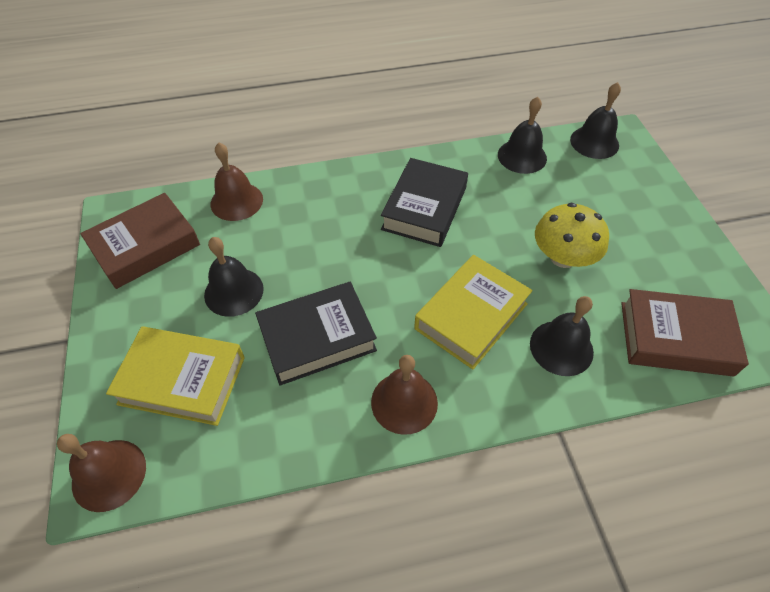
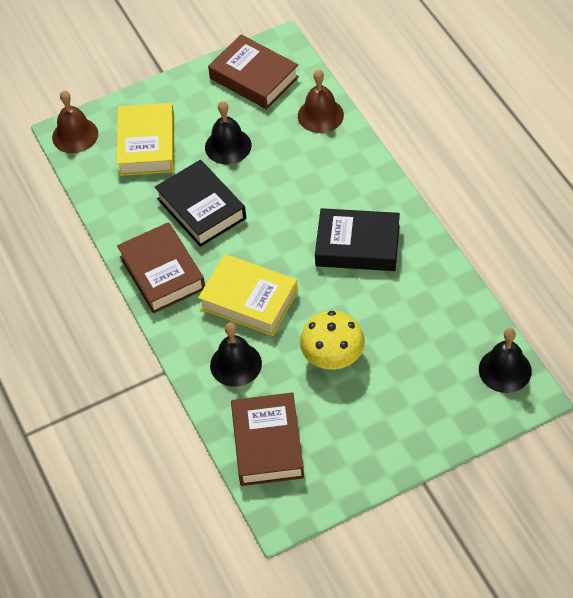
camera: 80 degrees right, 0 degrees up
(404, 402) = (162, 273): brown bell -> brown book
(522, 156) = (457, 309): black bell -> none

